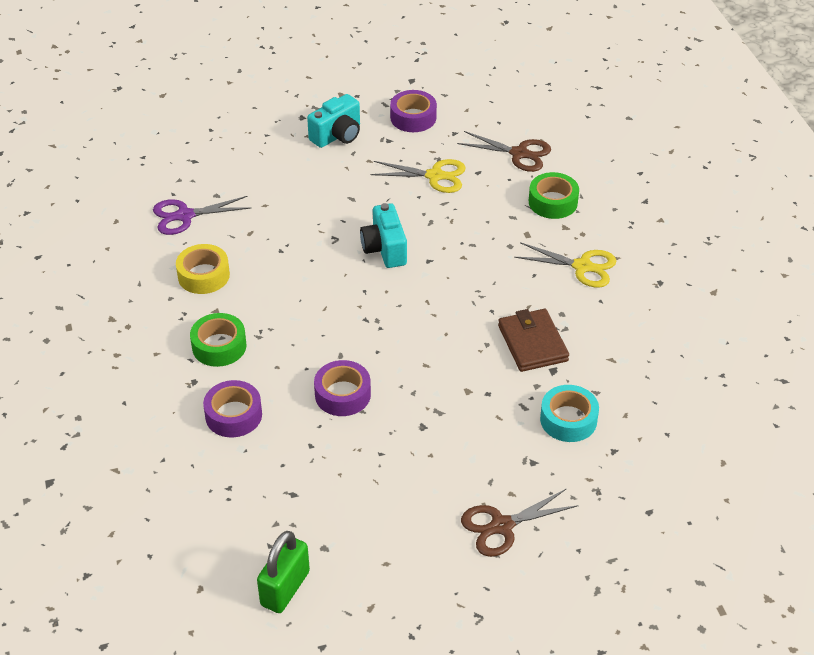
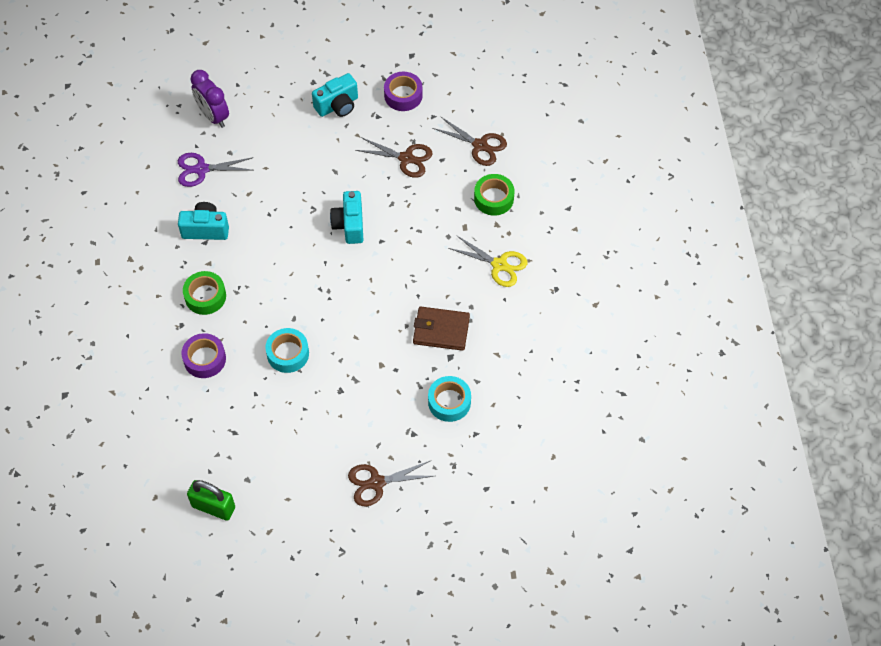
camera: 10 degrees right, 15 degrees up
(188, 162) = (213, 116): none -> purple clock
(203, 275) = (205, 229): yellow tape -> turquoise camera
(285, 588) = (213, 507): green padlock -> green padlock turned 75 degrees clockwise
(342, 394) = (288, 354): purple tape -> turquoise tape
(435, 176) = (406, 158): yellow scissors -> brown scissors
(532, 343) = (441, 330): brown wallet -> brown wallet turned 75 degrees counterclockwise

